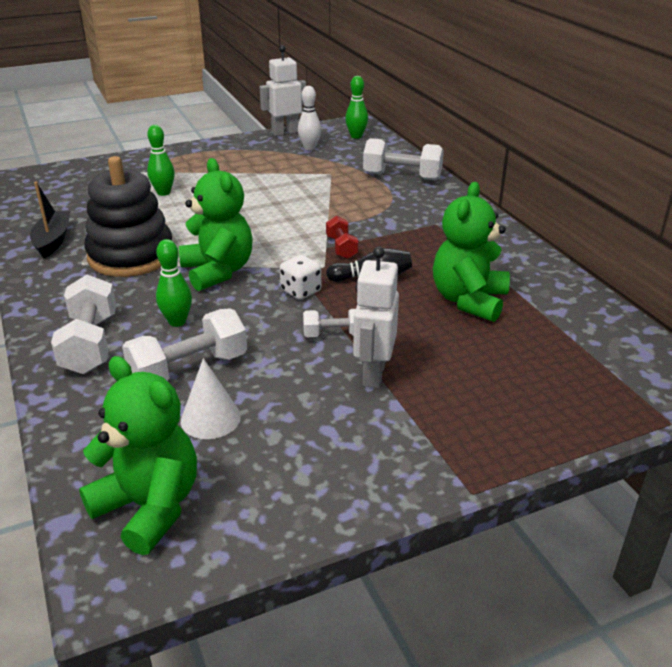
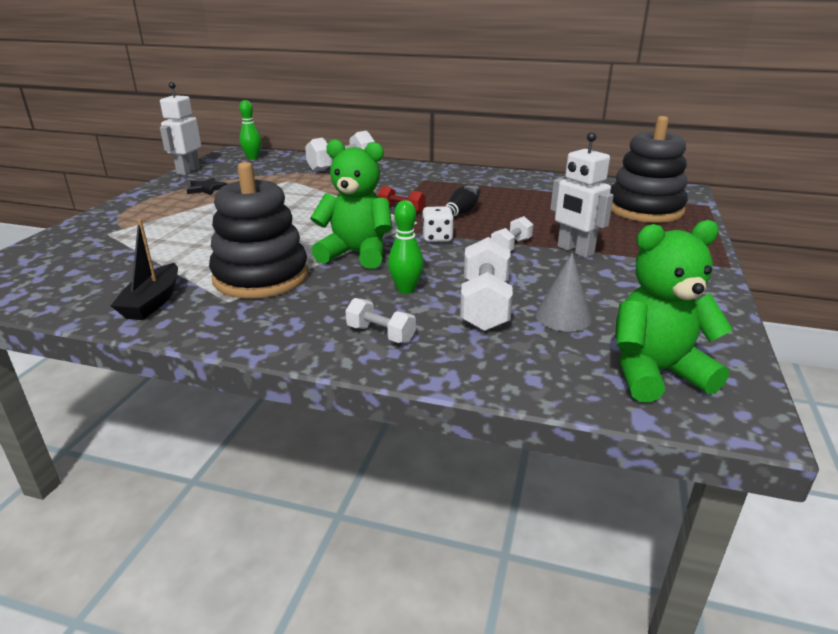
camera: 50 degrees left, 5 degrees down
(53, 241) = (152, 302): black boat -> black boat turned 120 degrees counterclockwise
(90, 344) = (380, 334): white dumbbell -> white dumbbell, size x0.57
(163, 193) = (178, 234): green bowling pin -> none
(210, 418) = (563, 316): white cone -> grey cone
(260, 157) = (206, 189): none -> black star
(309, 148) = (233, 173): white bowling pin -> none
(469, 300) = (529, 202): green teddy bear -> none
(570, 379) = (644, 209): none -> black stacking toy

